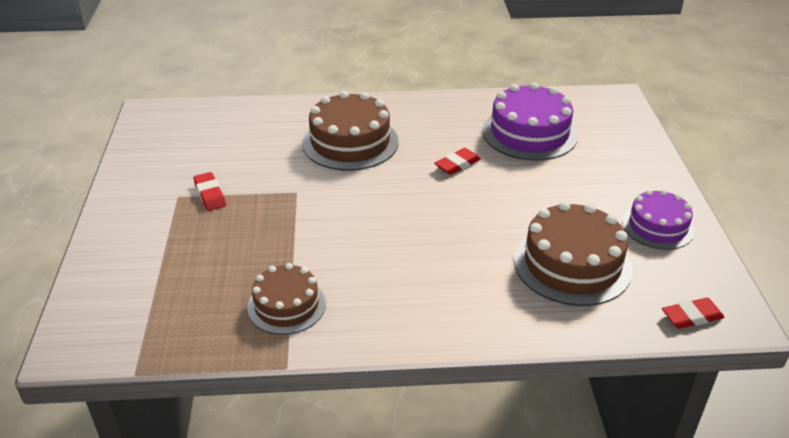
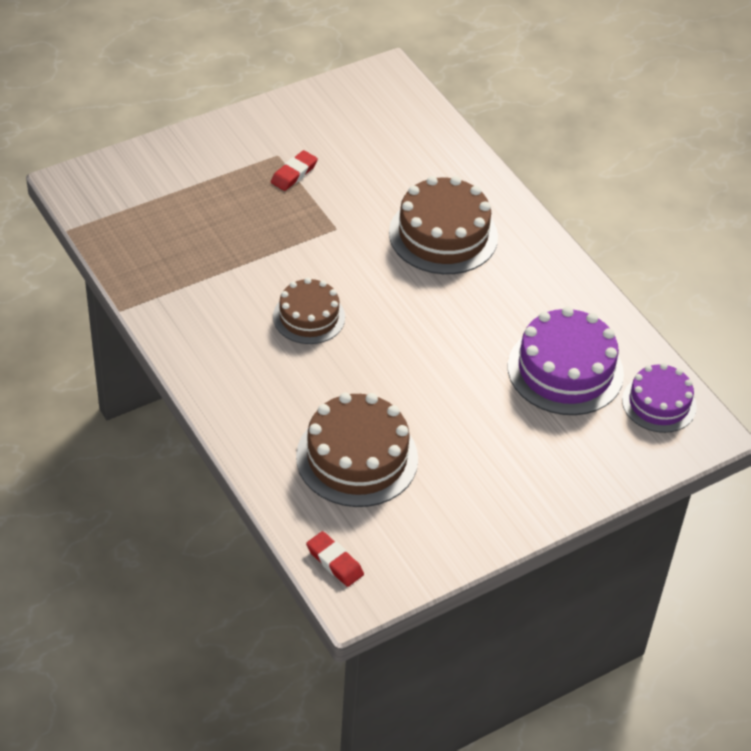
camera: 60 degrees right, 10 degrees up
(286, 305) = (185, 283): brown cake -> brown cake (309, 317)
(457, 164) = (462, 328): red eraser -> none
(657, 226) = (462, 513): purple cake -> purple cake (659, 403)

